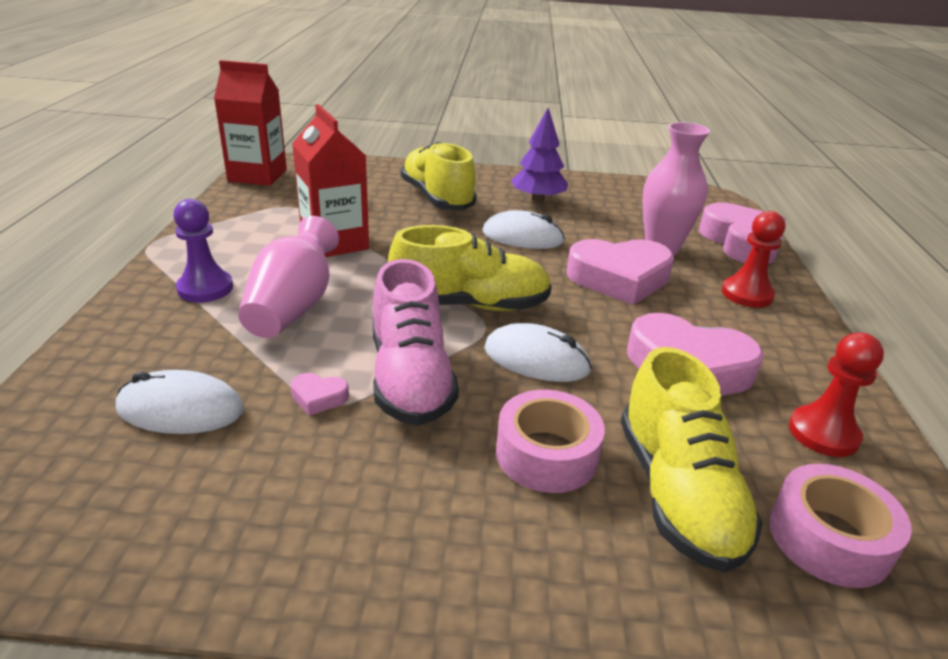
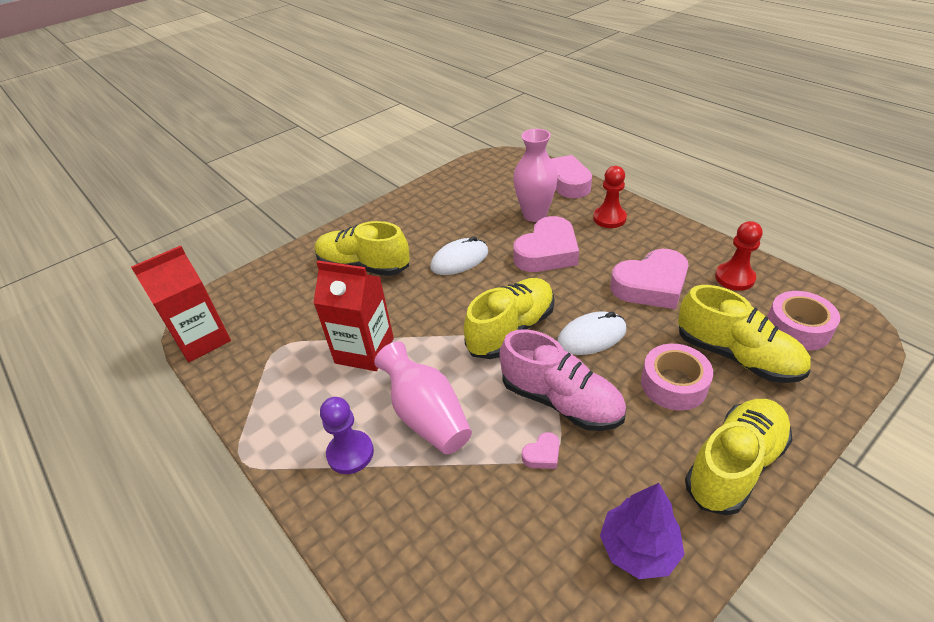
camera: 40 degrees left, 10 degrees up
(181, 409) = (493, 533): white mouse -> none
(472, 569) = (734, 465): none -> yellow shoe
(537, 199) = (422, 224): purple tree -> purple tree (638, 548)

